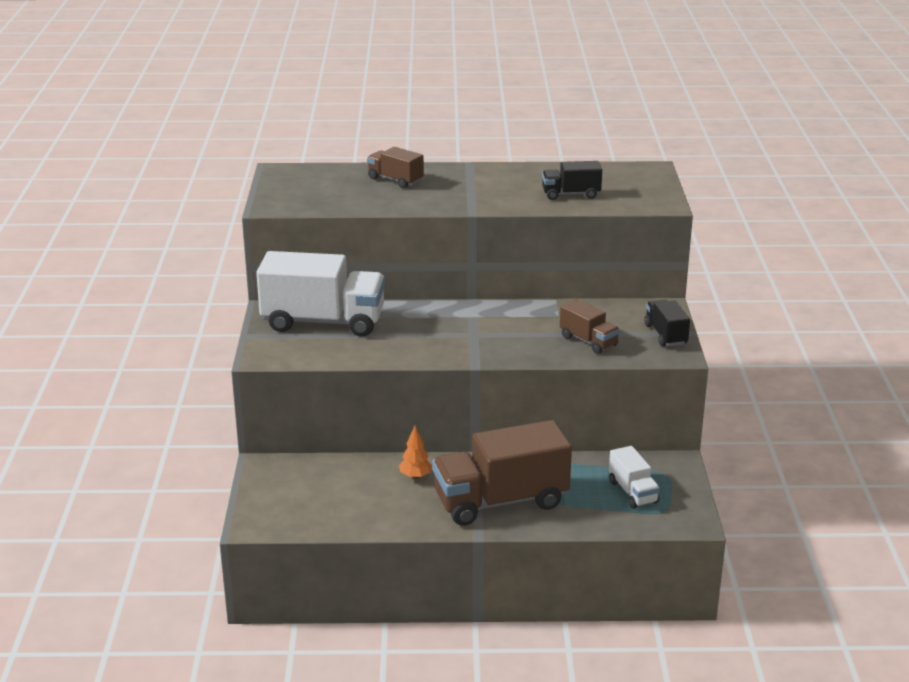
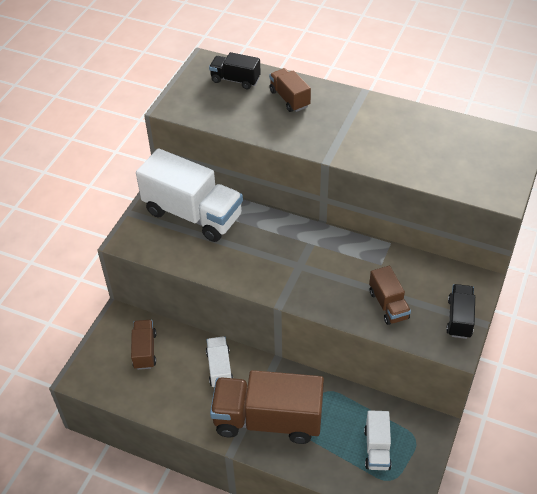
camera: 25 degrees right, 20 degrees up
(316, 484) = (145, 350): none -> brown truck
(415, 476) = (219, 368): orange tree -> white truck
(571, 194) = (426, 159): black truck -> black truck (235, 80)

